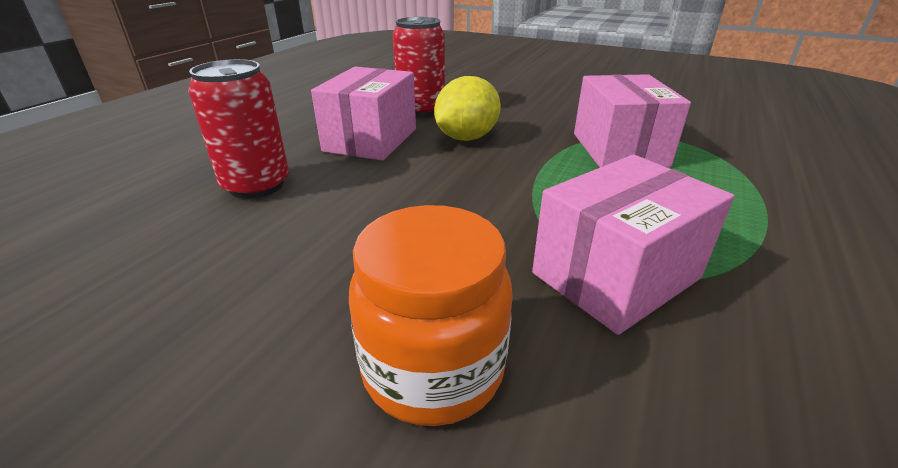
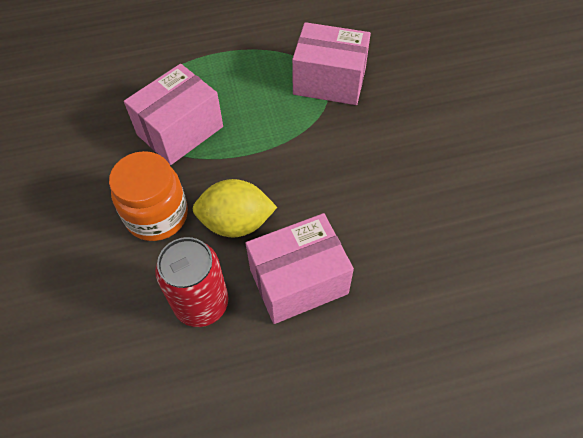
camera: 130 degrees left, 25 degrees up
(256, 185) = (422, 280): red can -> none
(433, 369) = (433, 102): orange jar -> orange jar (157, 215)

